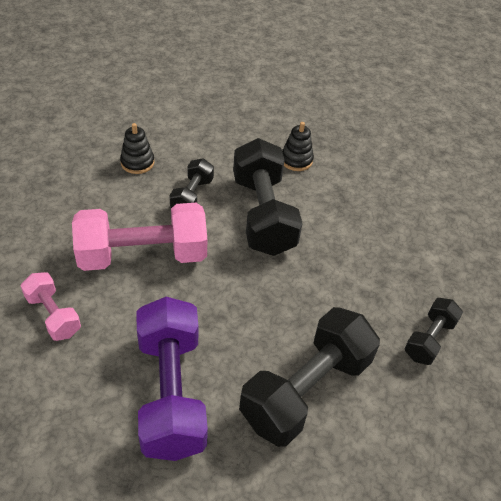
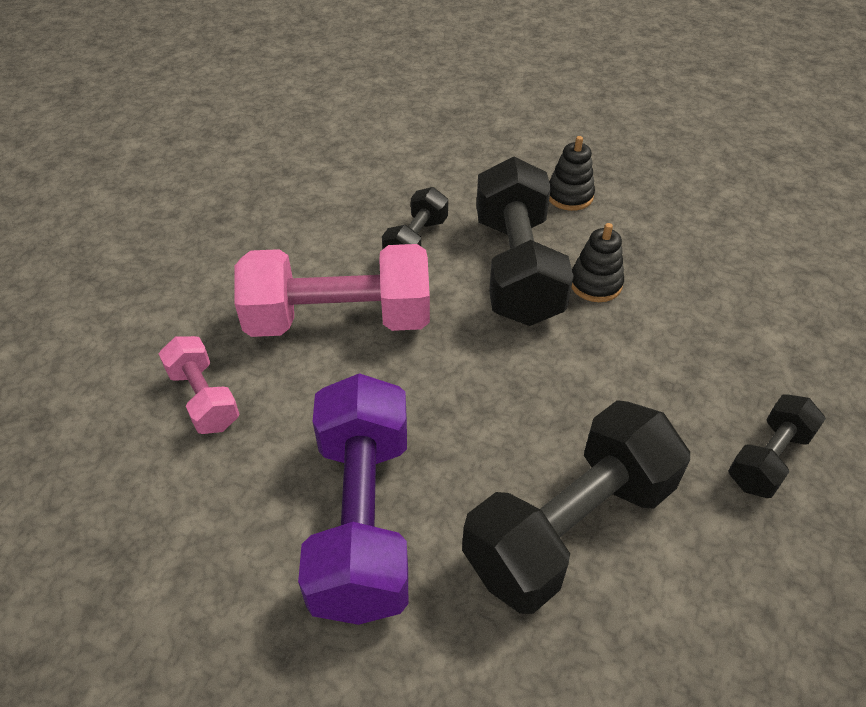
camera: 10 degrees right, 0 degrees up
(137, 163) = (343, 196): black stacking toy -> black stacking toy (595, 284)

